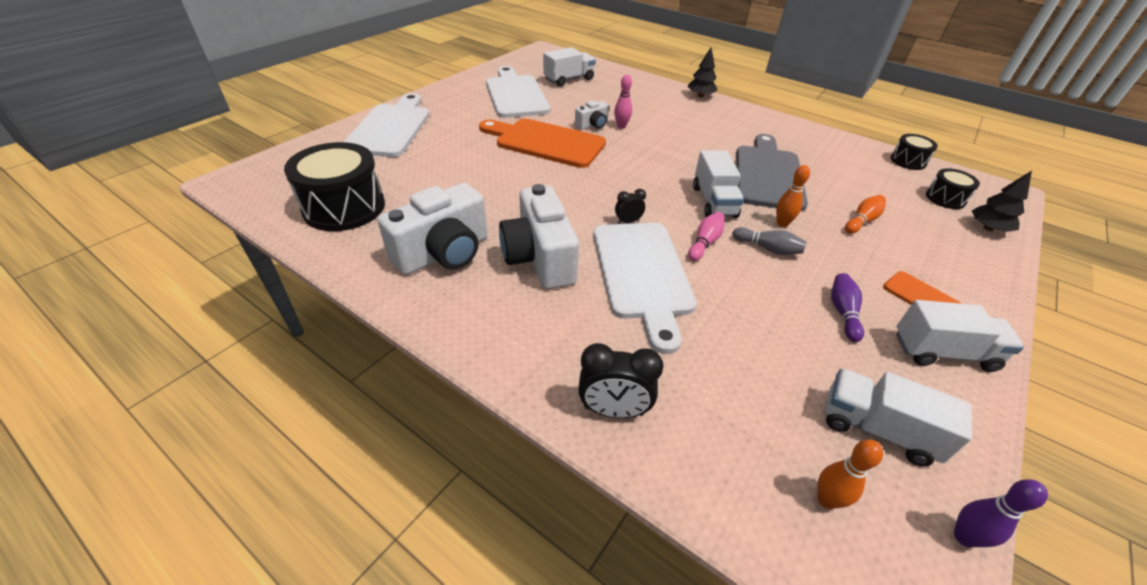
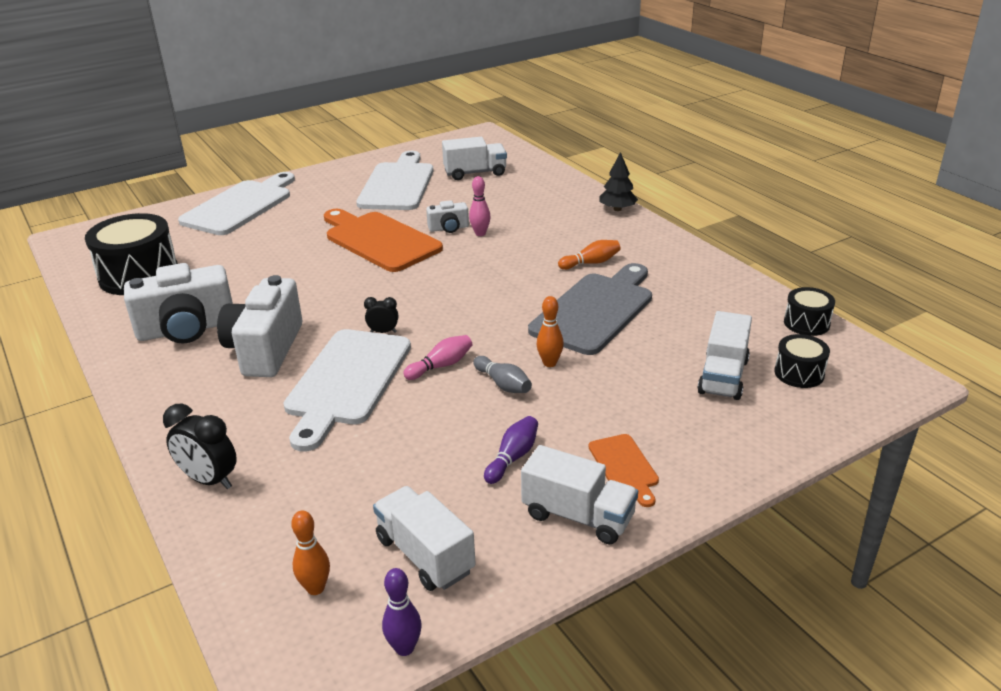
camera: 25 degrees right, 10 degrees down
(713, 201) = (497, 328): white truck -> white truck (723, 376)
(862, 221) = (651, 378): orange bowling pin -> orange bowling pin (591, 263)
(988, 228) = (811, 415): black tree -> none

